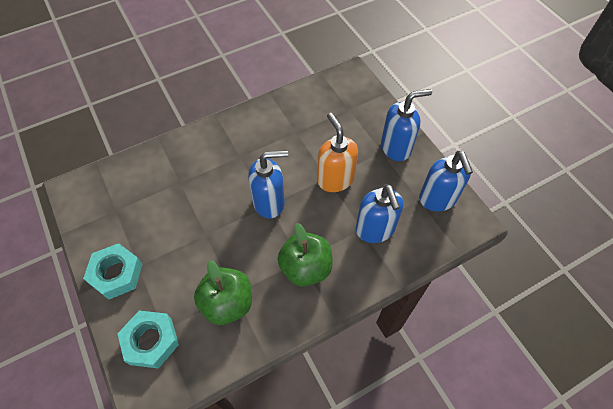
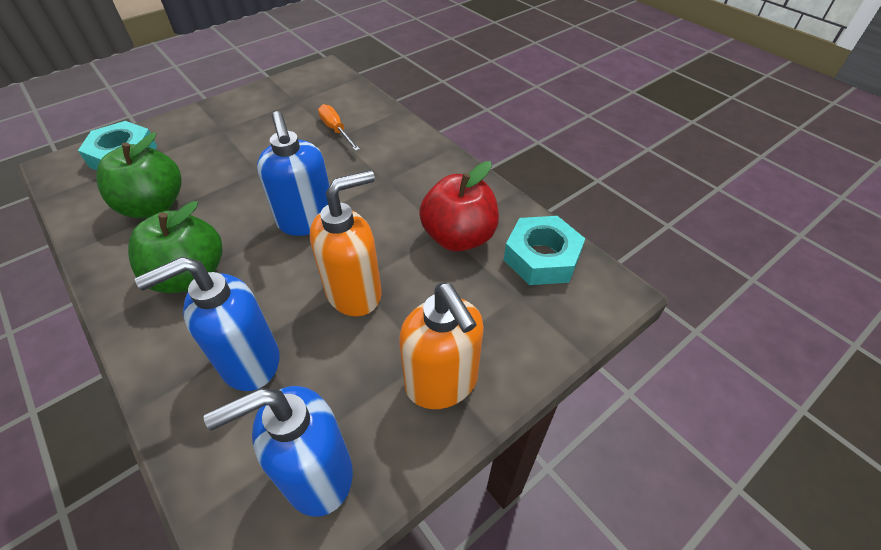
camera: 80 degrees right, 10 degrees down
(116, 274) = (213, 118): turquoise nut -> turquoise nut (541, 257)
(170, 182) = (336, 130): none -> orange screwdriver
(302, 126) = (458, 237): none -> red apple
(396, 147) = (442, 383): blue soap dispenser -> orange soap dispenser

